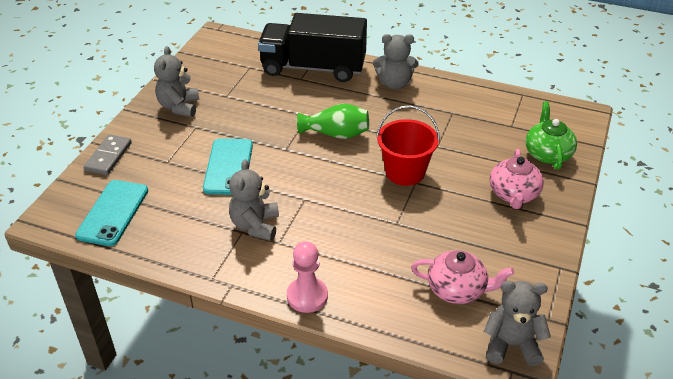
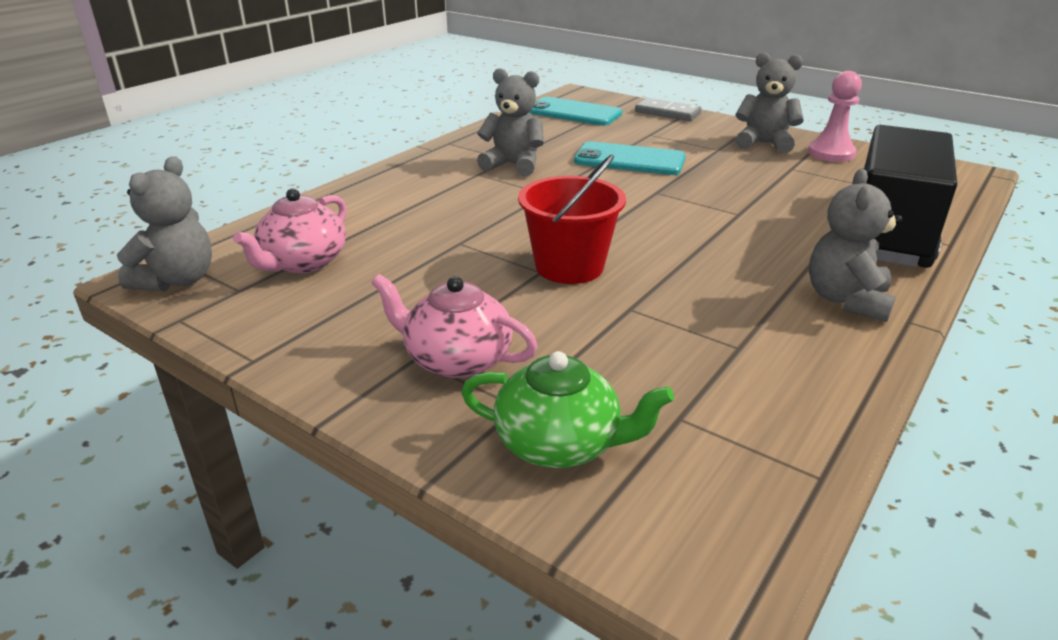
camera: 105 degrees right, 10 degrees down
(307, 296) = (383, 179): pink pawn -> pink pawn (831, 153)
(336, 134) = (686, 228): green vase -> none

